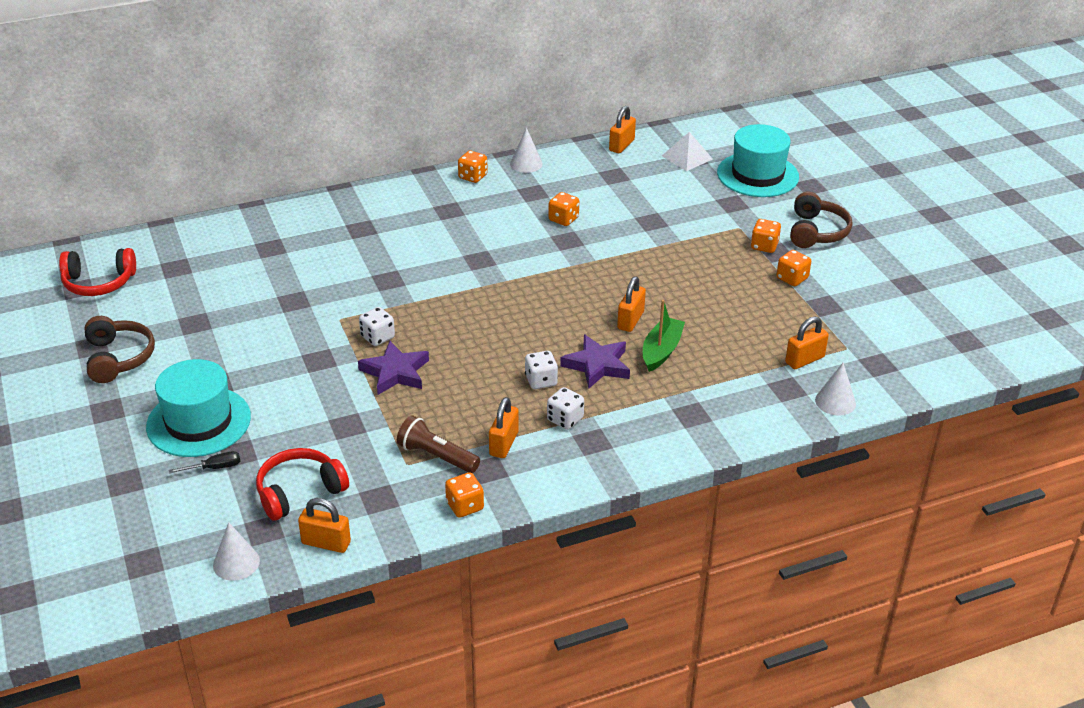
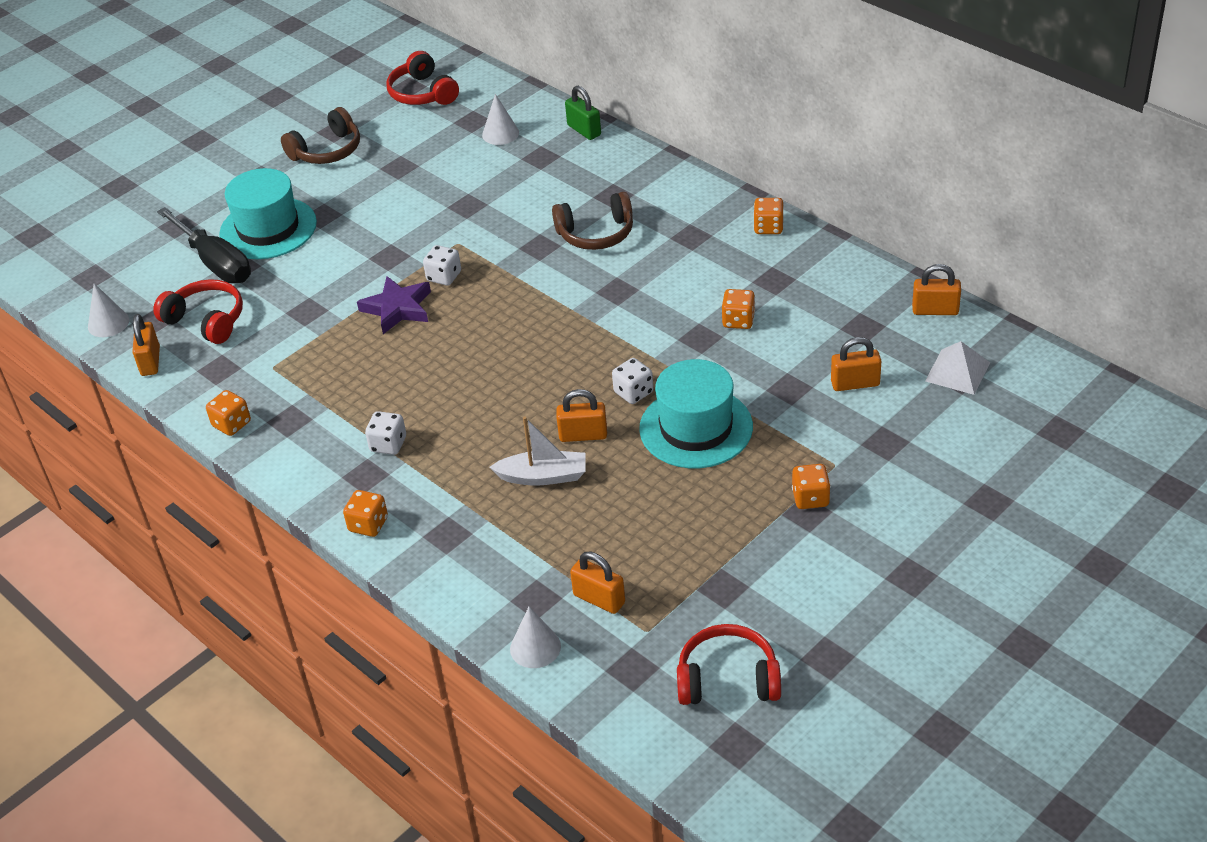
camera: 70 degrees right, 5 degrees up
(214, 468) = (215, 262): black screwdriver -> black screwdriver, size x2.33
(260, 218) = (584, 130): none -> green padlock
(436, 456) = (291, 381): brown flashlight -> none
(504, 444) = (330, 417): orange padlock -> orange padlock (855, 383)
(526, 164) = (828, 254): white cone -> white cone (500, 133)
(541, 381) = (440, 406): white dice -> white dice (633, 392)
(597, 365) = (489, 437): purple star -> none
(661, 351) = (543, 476): green boat -> white boat
(757, 175) = (971, 445): turquoise hat -> turquoise hat (696, 428)
(792, 278) = (758, 542): orange dice -> orange dice (368, 525)
(816, 232) = (881, 536): brown headphones -> brown headphones (596, 234)
(908, 327) = (728, 679): none -> red headphones

